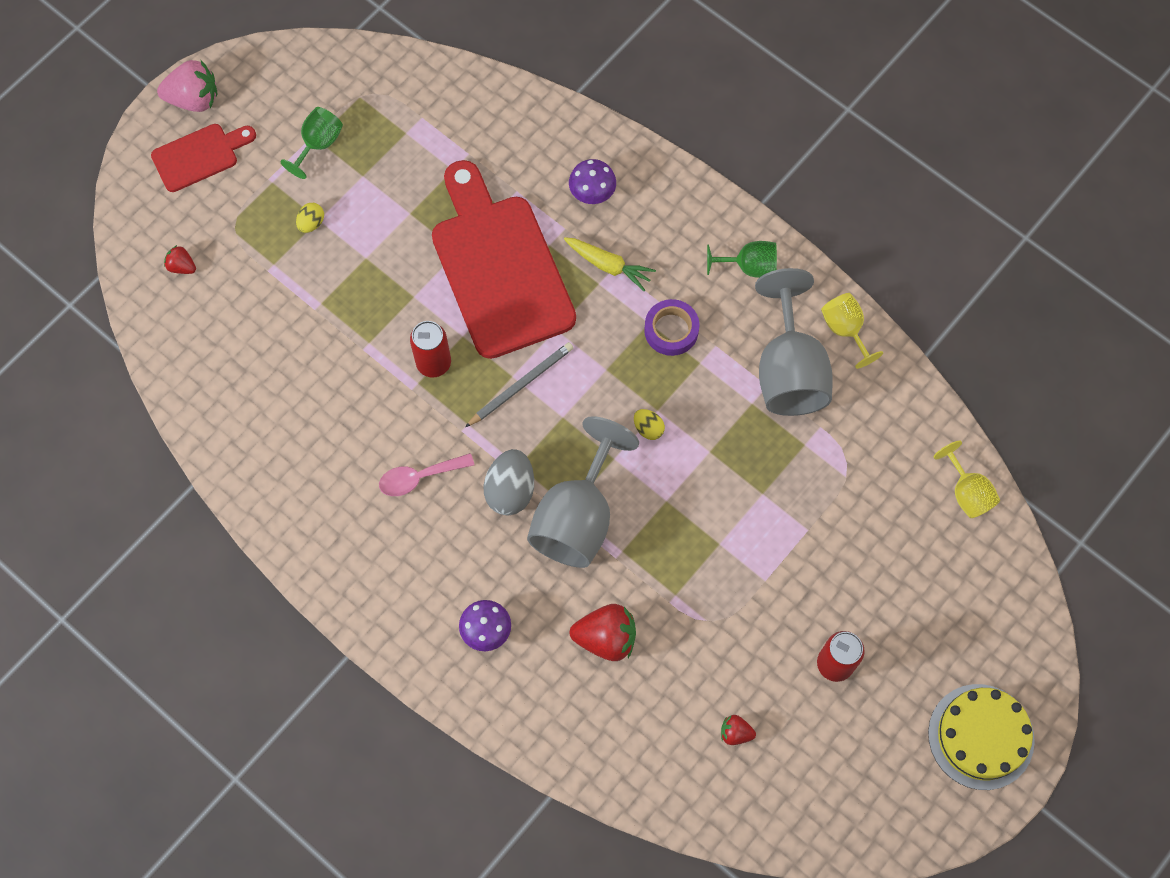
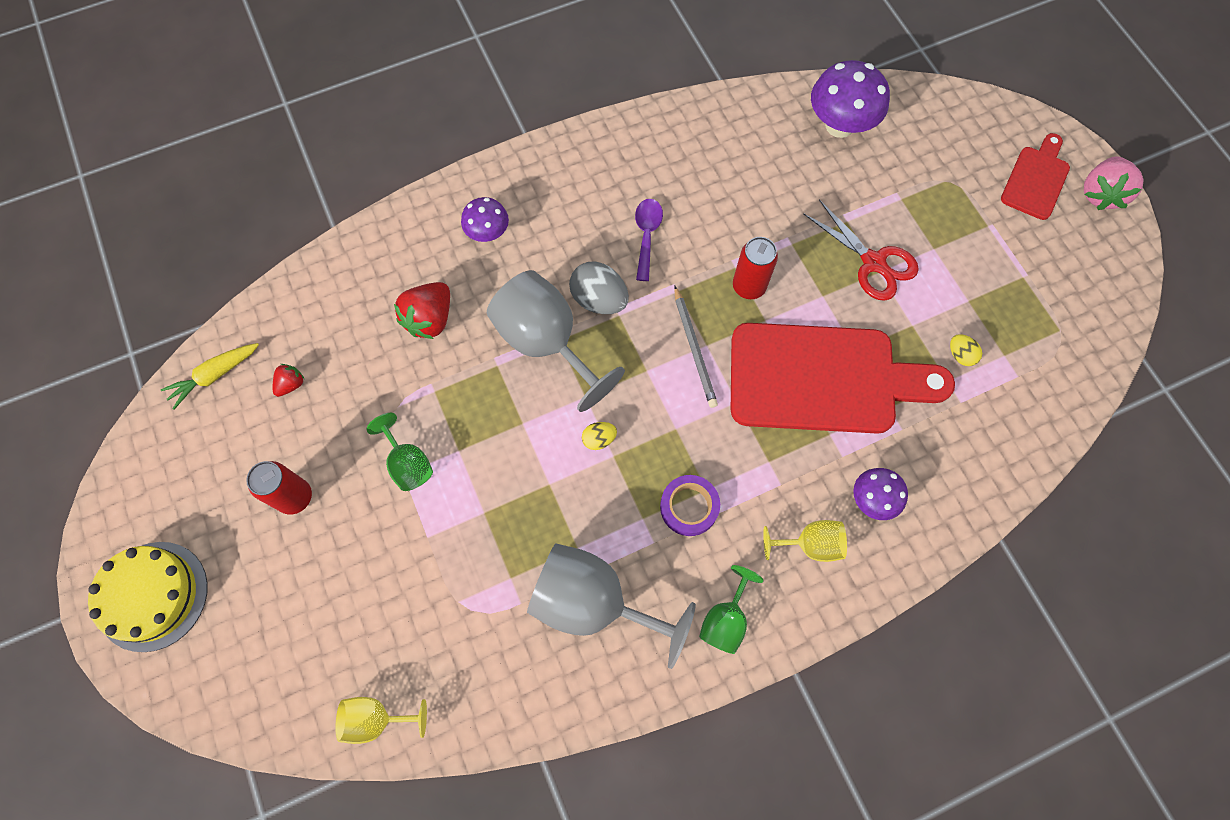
camera: 115 degrees right, 0 degrees up
(182, 266) = (926, 132): red strawberry -> none
(199, 156) = (1036, 179): red cutting board -> red cutting board turned 150 degrees counterclockwise
(207, 348) = (839, 125): none -> purple mushroom
(311, 223) = (932, 241): yellow egg -> yellow egg (960, 355)
(318, 144) = (1016, 276): green goblet -> green goblet (408, 463)
(357, 266) = (873, 262): none -> red scissors
(419, 477) = (647, 235): pink spoon -> purple spoon
(608, 266) = (784, 479): yellow carrot -> yellow carrot (214, 375)
(845, 330) = (610, 686): yellow goblet -> yellow goblet (810, 544)

